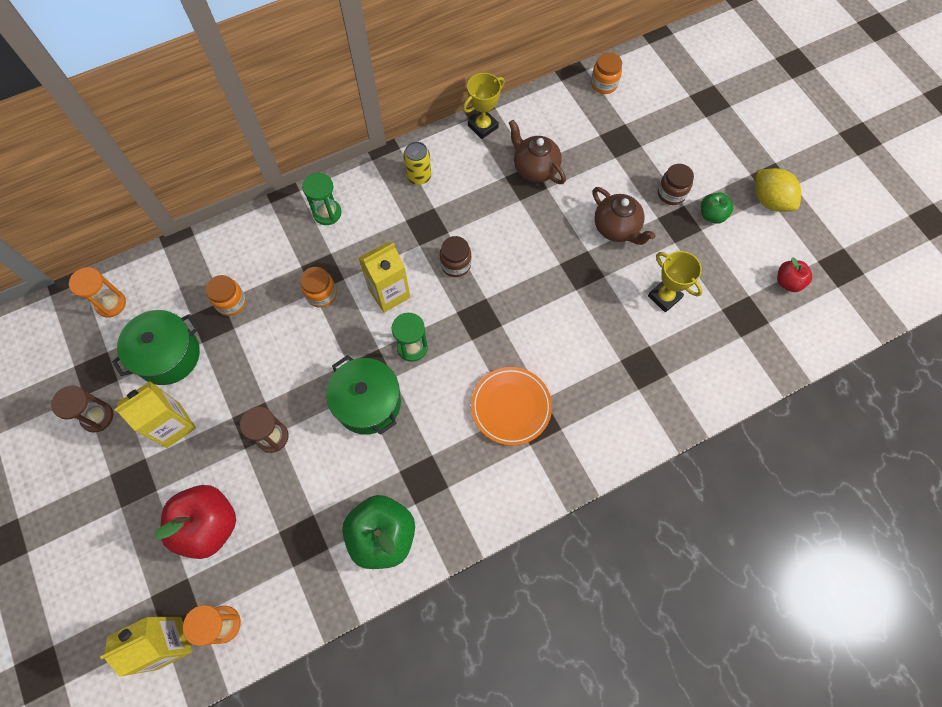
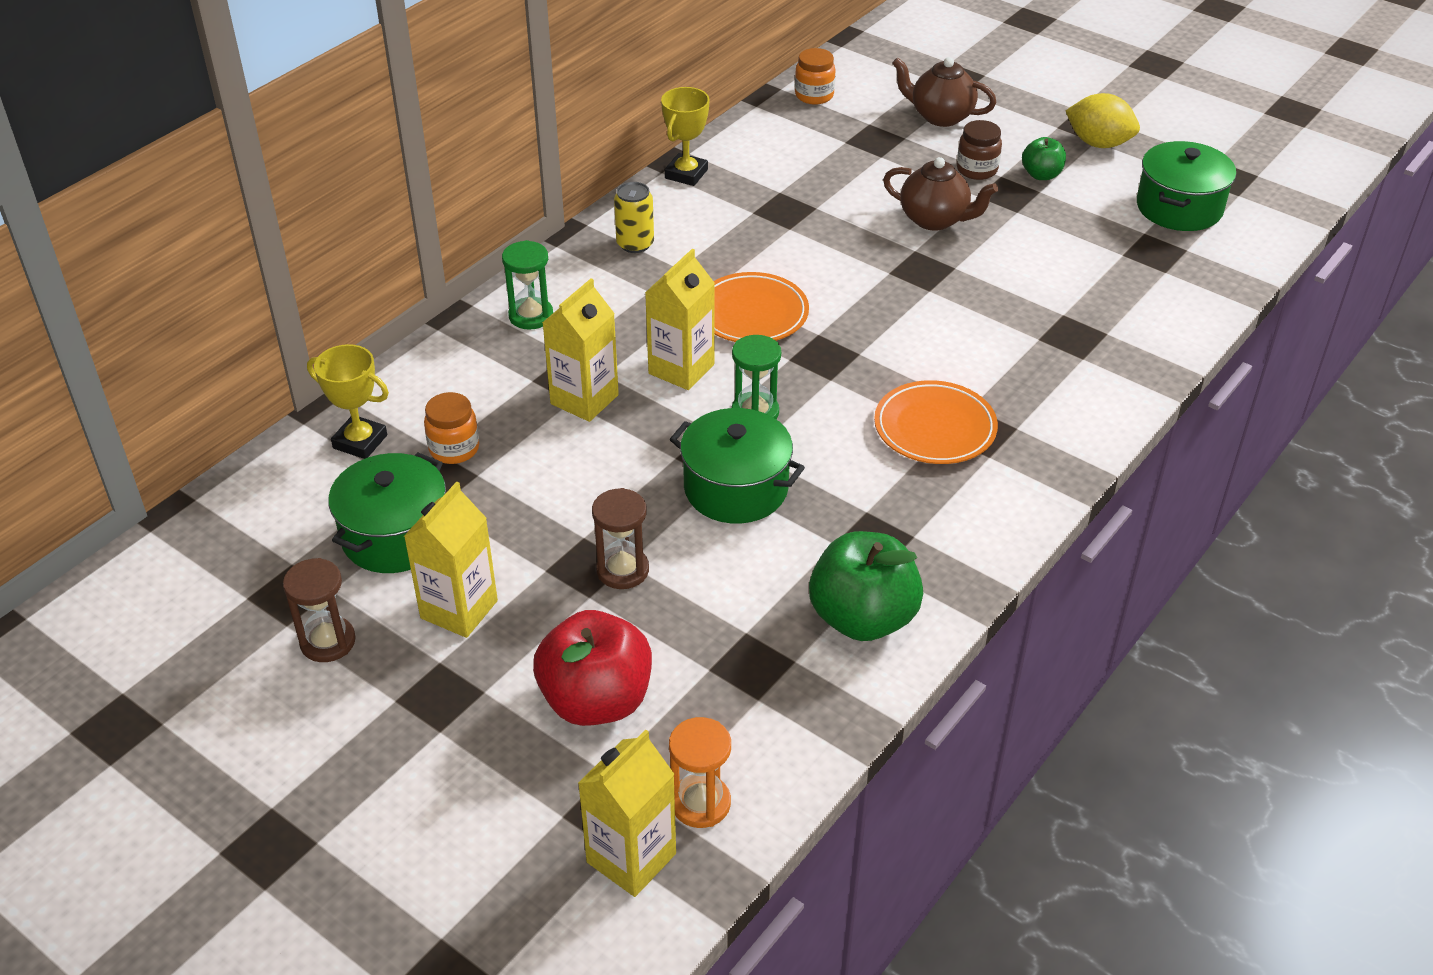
camera: 25 degrees left, 25 degrees down
(111, 304) = (261, 509): orange hourglass -> none
(321, 294) = (584, 399): orange jar -> yellow carton
(455, 264) = (752, 314): brown jar -> orange plate
(535, 169) = (786, 194): brown teapot -> brown teapot (940, 116)
(664, 297) = (1045, 264): yellow trophy -> yellow trophy (360, 442)
(788, 282) = (1179, 207): red apple -> green pot

